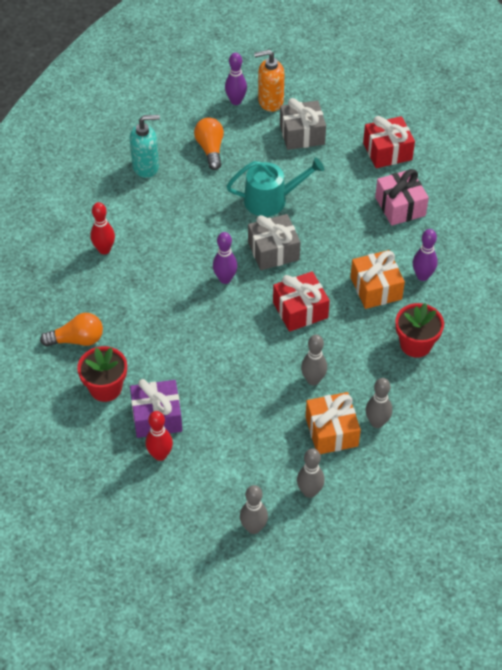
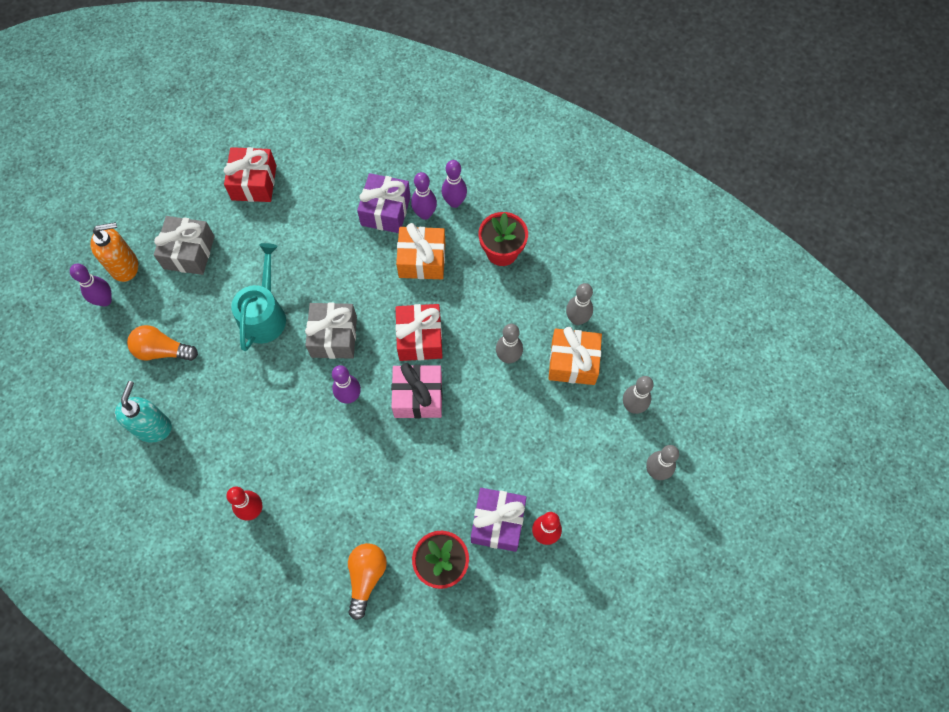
camera: 70 degrees left, 15 degrees up
(270, 101) = (125, 266): orange soap dispenser -> orange soap dispenser turned 120 degrees counterclockwise
(400, 206) = (330, 199): pink gift -> pink gift (418, 397)
(410, 247) = (386, 211): none -> purple gift
(446, 294) = (454, 202): none -> purple bowling pin

